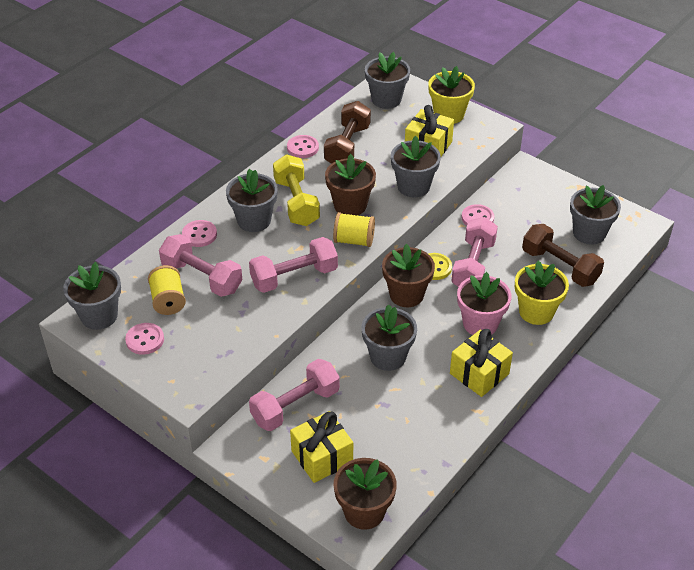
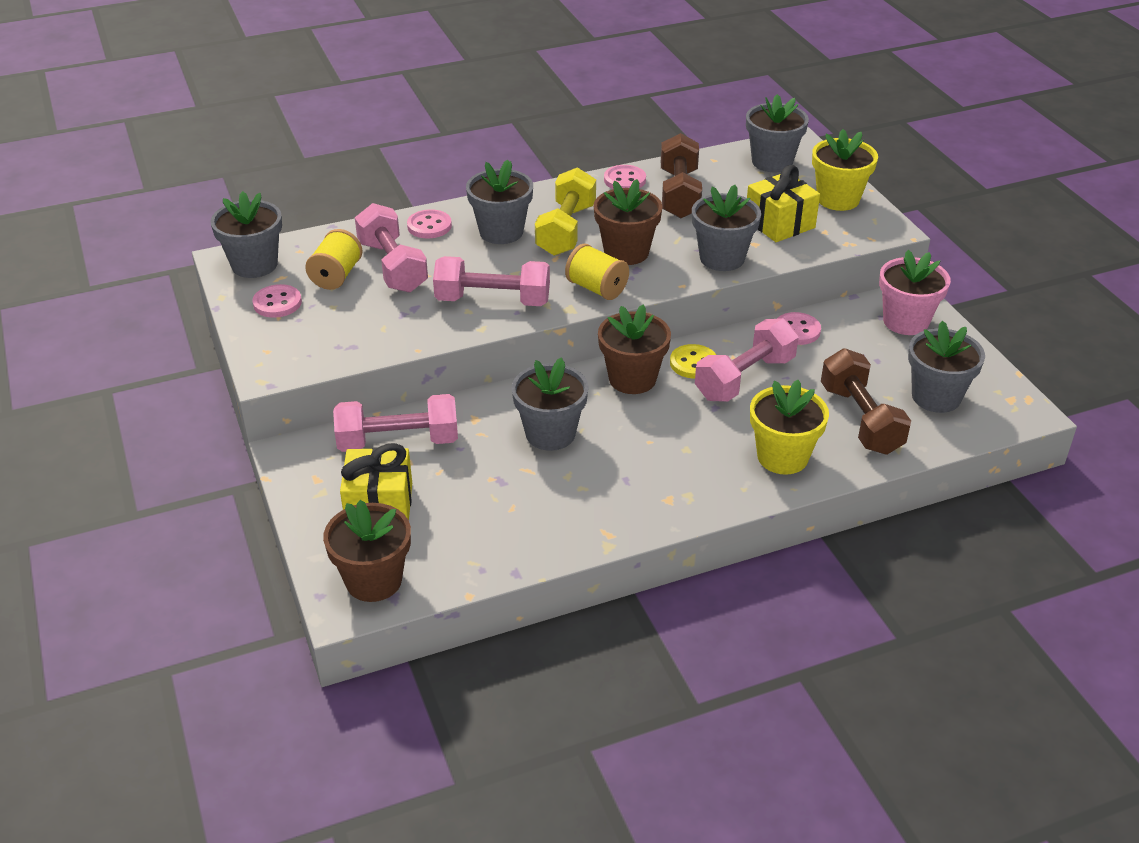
camera: 30 degrees right, 5 degrees down
(347, 146) = (679, 194): brown dumbbell -> brown dumbbell turned 45 degrees counterclockwise
(479, 373) = (646, 495): yellow gift -> none
(480, 323) = (697, 442): pink flower pot -> pink flower pot (905, 321)

